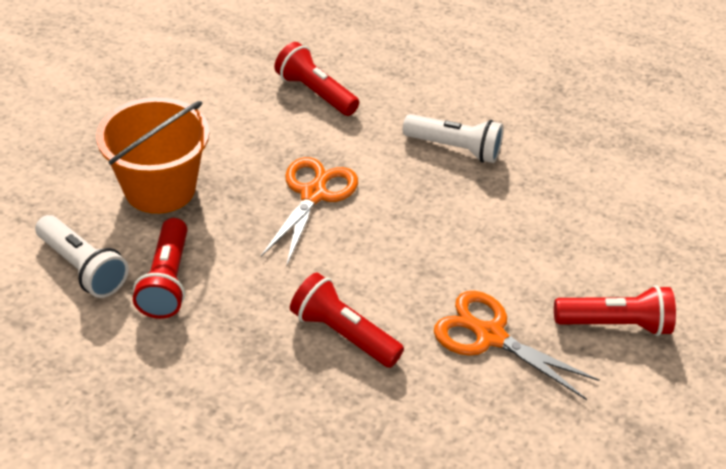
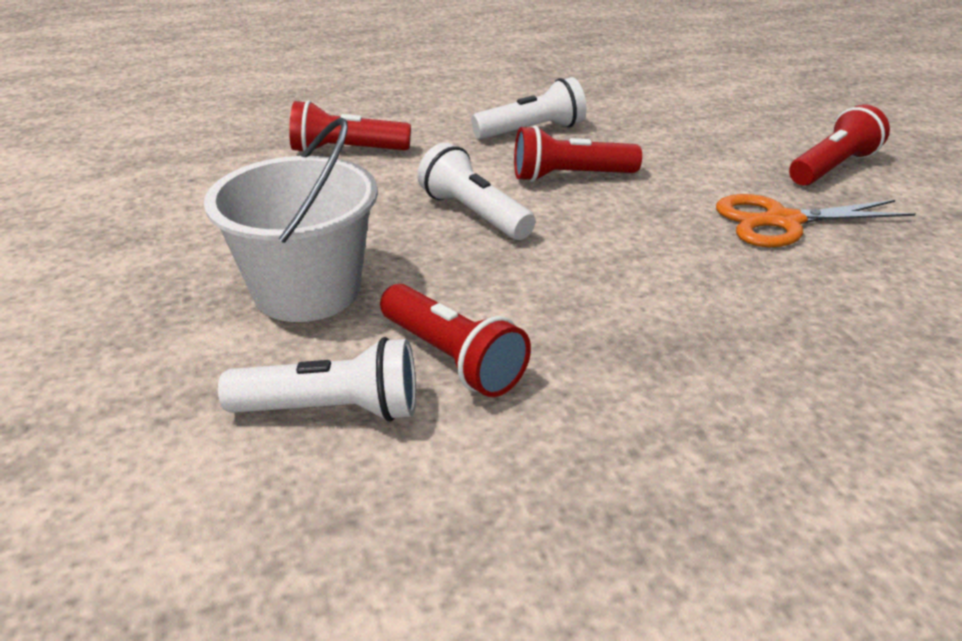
camera: 40 degrees left, 10 degrees down
(160, 188) = (307, 291): orange bucket -> white bucket
(313, 195) = (474, 214): orange scissors -> white flashlight
(343, 333) = (685, 290): red flashlight -> red flashlight (570, 177)

